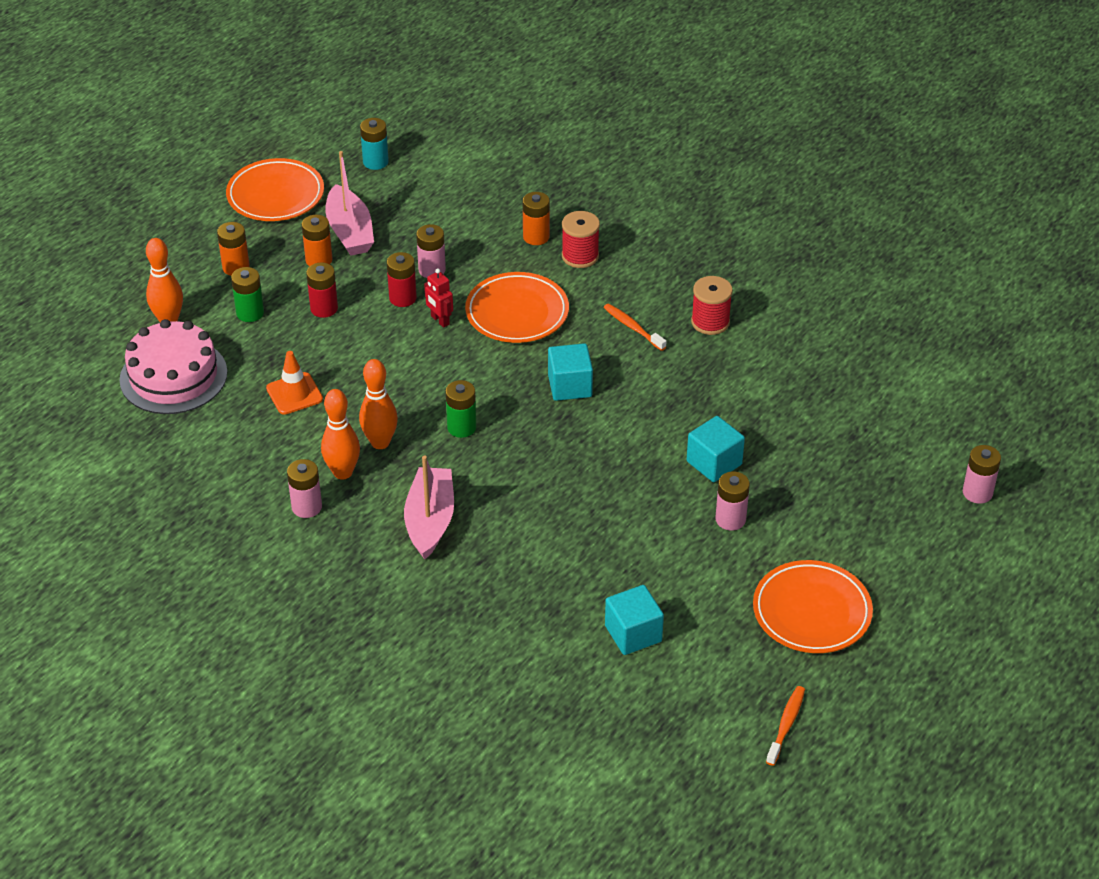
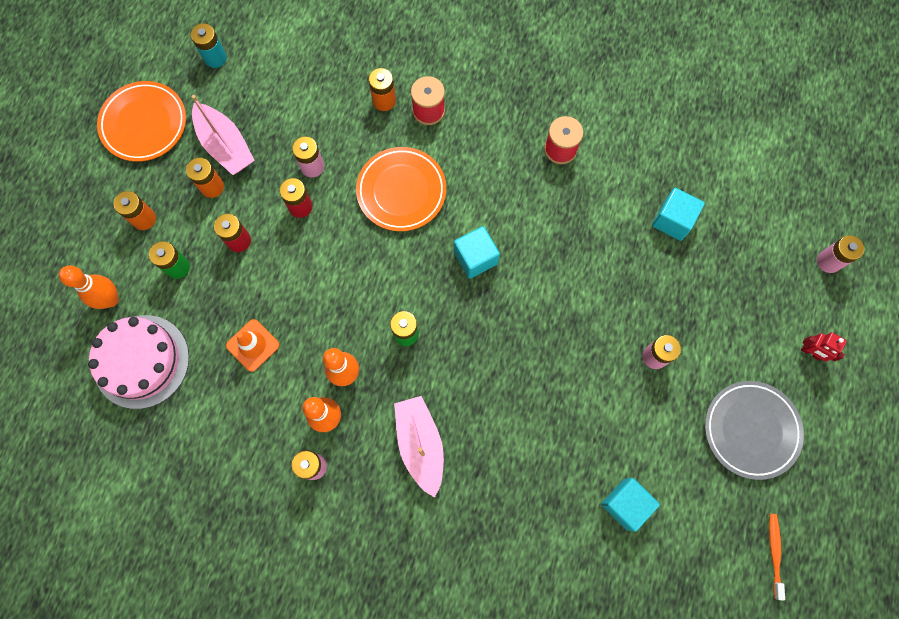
camera: 20 degrees left, 30 degrees up
(440, 320) = (341, 221): red robot -> red robot (810, 352)
(632, 327) = (501, 176): orange toothbrush -> none
(714, 463) = (620, 301): turquoise cube -> turquoise cube (673, 220)
(811, 611) = (751, 430): orange plate -> grey plate

